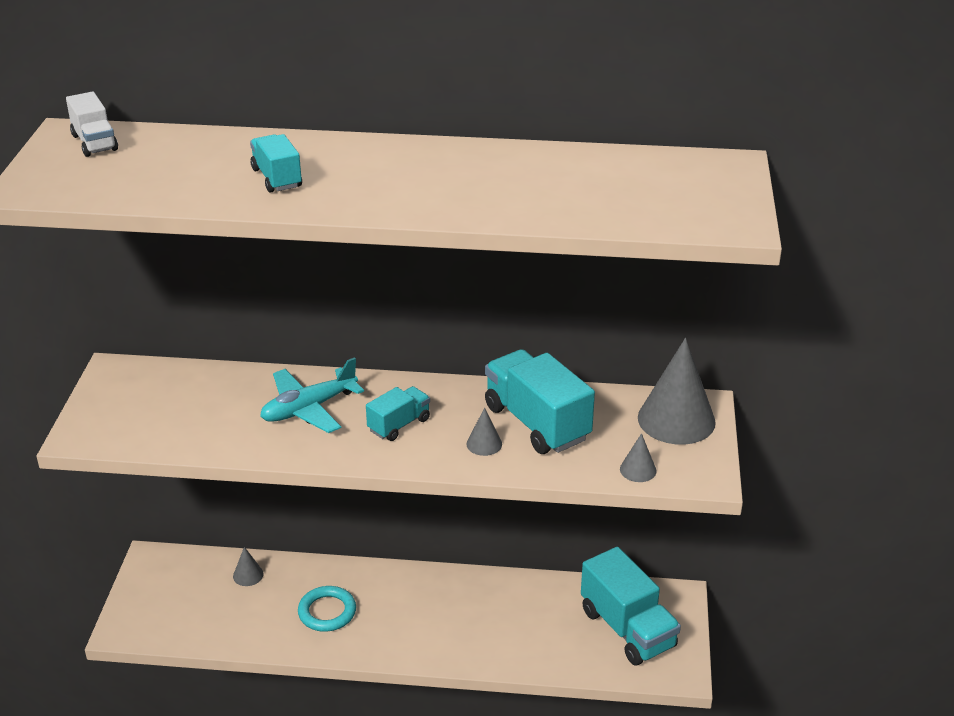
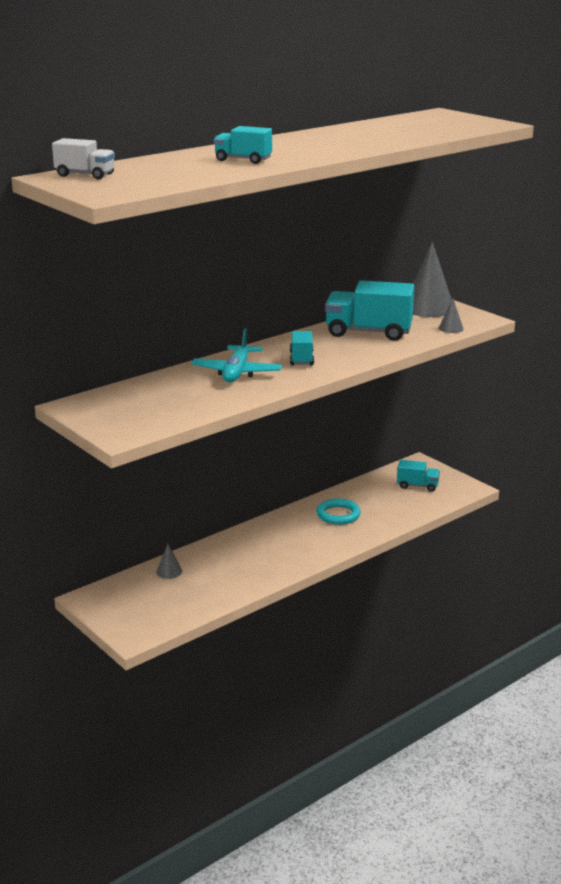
camera: 45 degrees left, 10 degrees down
(327, 612) = (250, 561): turquoise ring -> turquoise ring (338, 515)
(484, 444) = (361, 348): grey cone -> none
(627, 629) = (417, 486): turquoise truck -> turquoise truck, size x0.54

